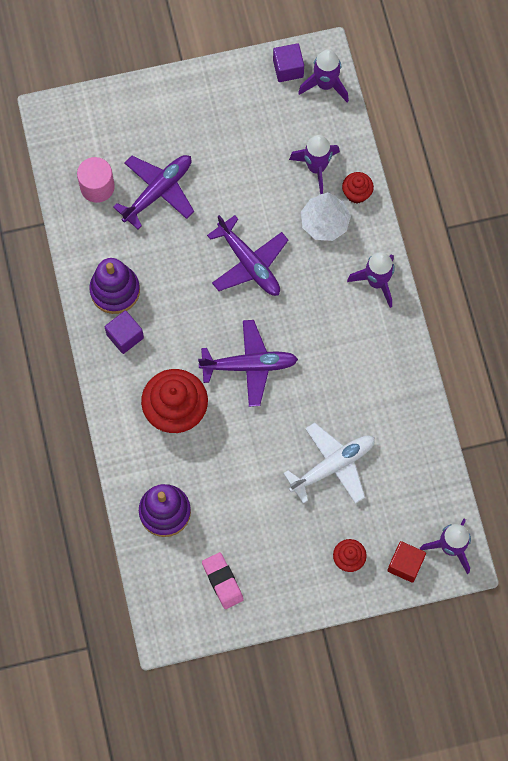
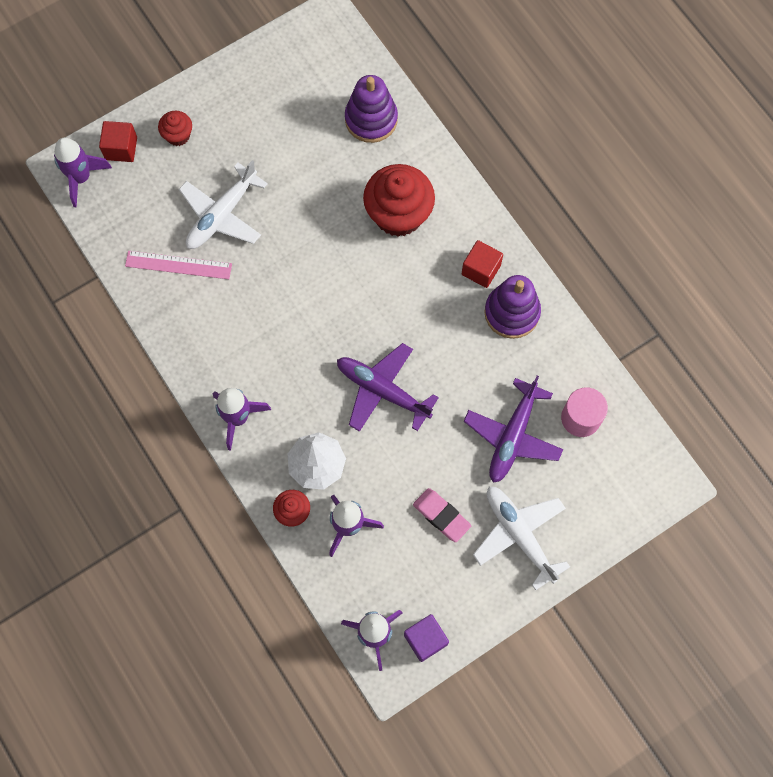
camera: 160 degrees right, 0 degrees up
(125, 336) = (481, 270): purple cube -> red cube
(185, 117) = (519, 535): none -> white plane
(222, 581) = (292, 77): pink eraser -> pink eraser (441, 516)
(249, 365) = (342, 284): purple plane -> none
(386, 432) = (178, 265): none -> pink ruler

